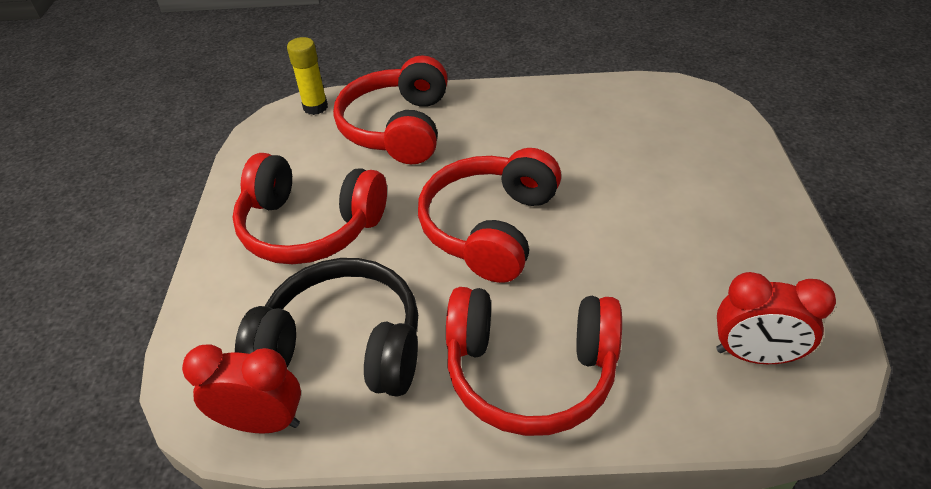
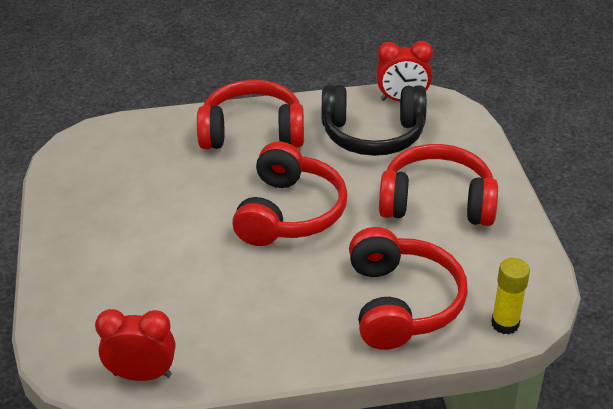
camera: 170 degrees right, 5 degrees down
(754, 355) = (113, 150): red clock -> red clock (142, 374)

